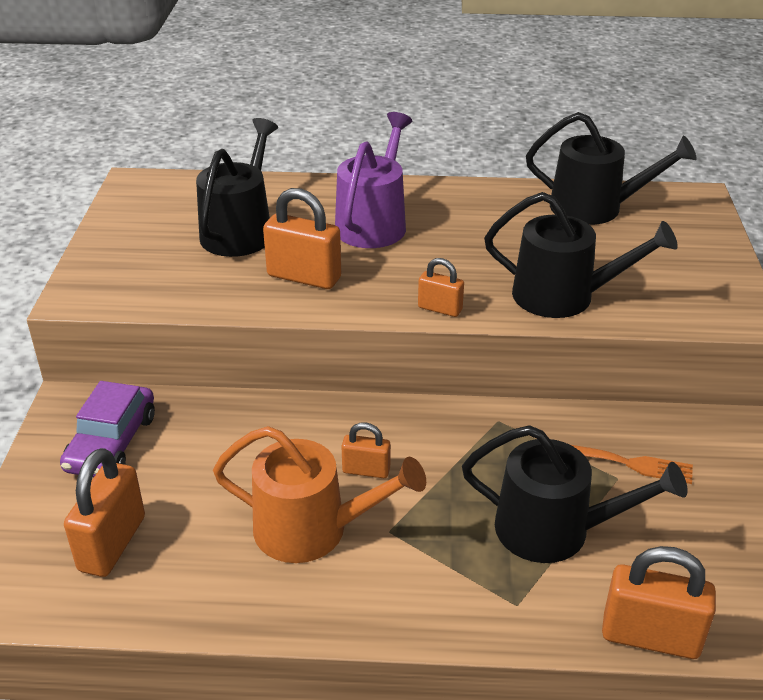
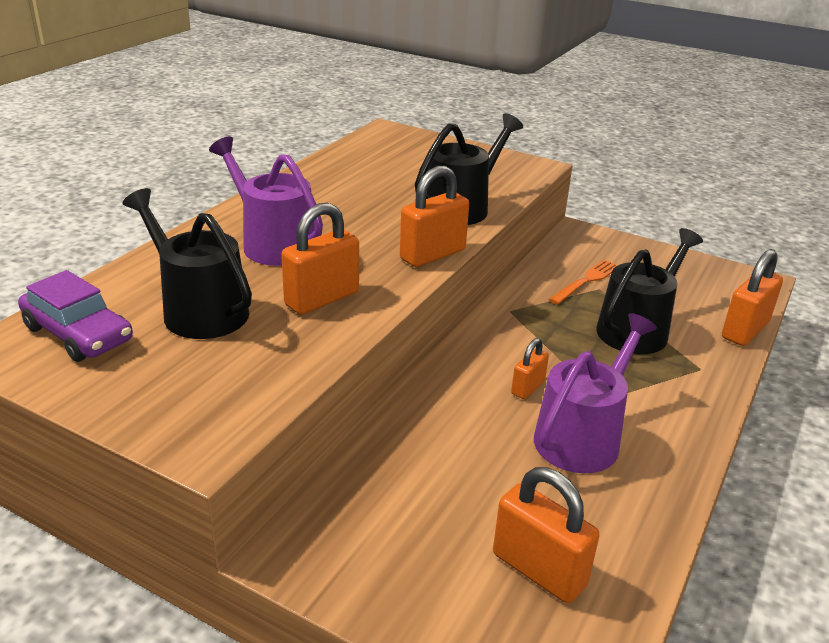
camera: 65 degrees left, 5 degrees down
(111, 443) = (382, 535): purple car -> purple car (78, 334)
(311, 529) = (582, 437): orange watering can -> purple watering can
(440, 309) = (432, 255): orange padlock -> orange padlock, size x1.74
(594, 208) = (360, 161): black watering can -> none

